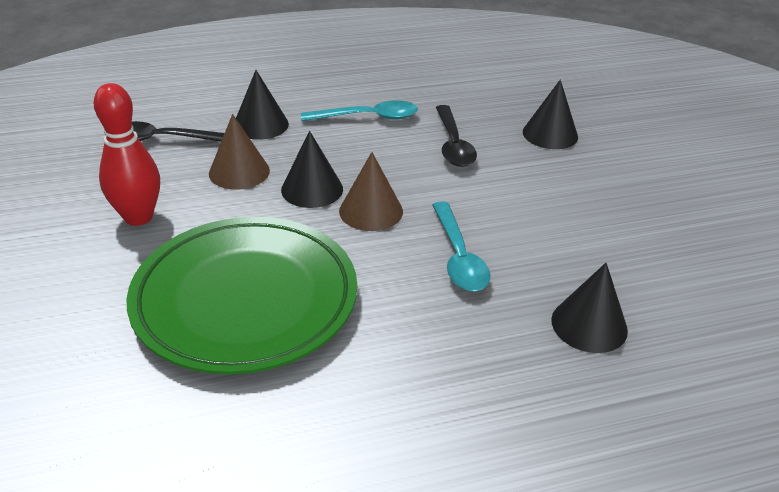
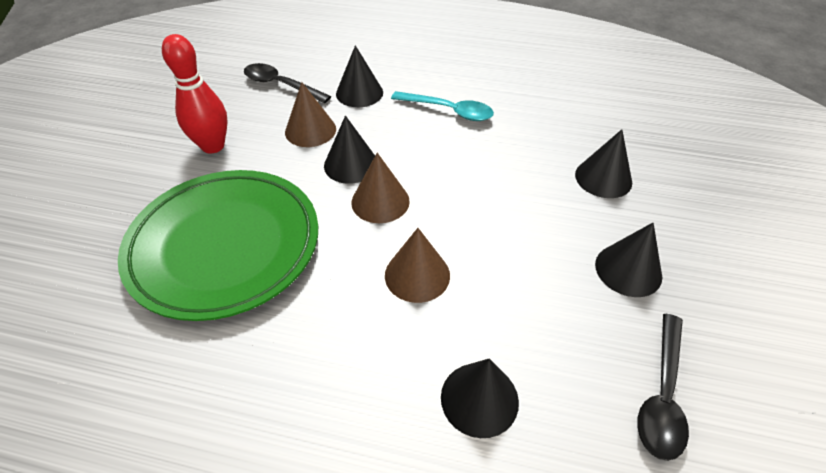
camera: 30 degrees right, 10 degrees up
(453, 144) = (502, 160): black spoon -> black spoon (662, 395)
(459, 257) = (417, 275): turquoise spoon -> brown cone
(623, 195) = (628, 270): none -> black cone

